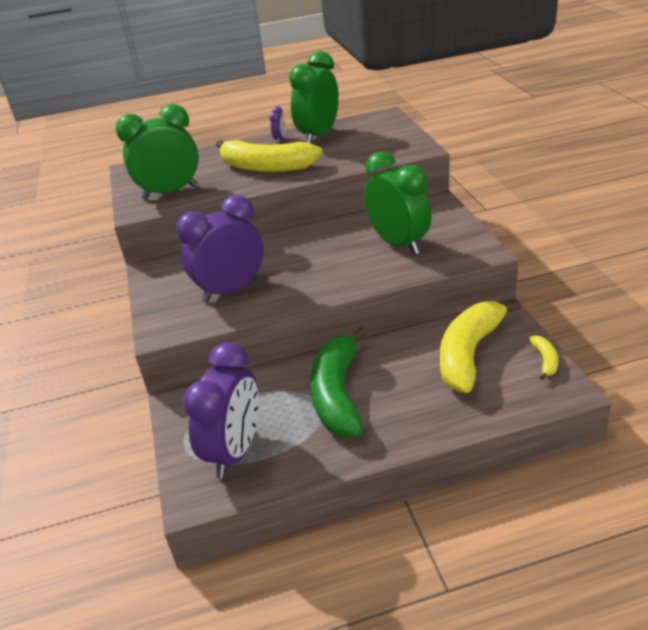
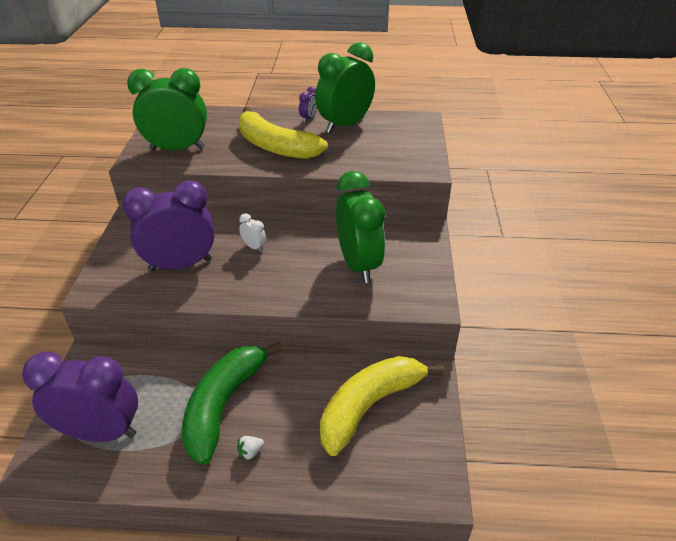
camera: 15 degrees right, 5 degrees up
(235, 451) = (101, 432): purple clock -> purple clock turned 120 degrees counterclockwise
(291, 258) = (254, 247): none -> white clock
(389, 418) = (250, 452): none -> white strawberry
(545, 361) = (437, 444): yellow banana -> none

